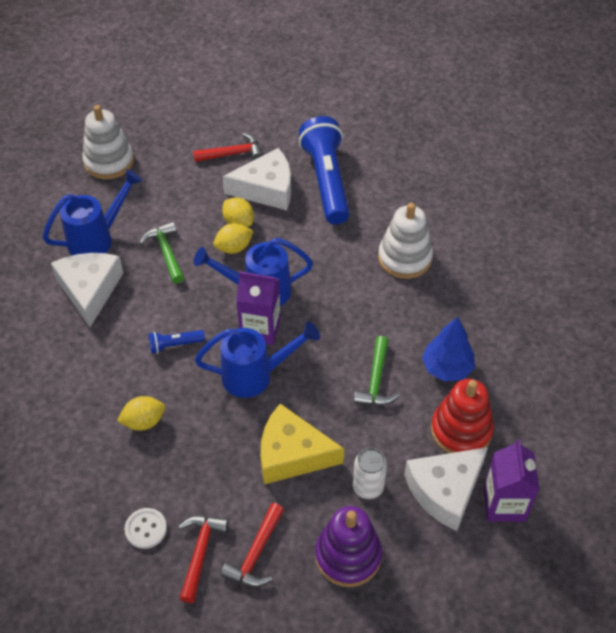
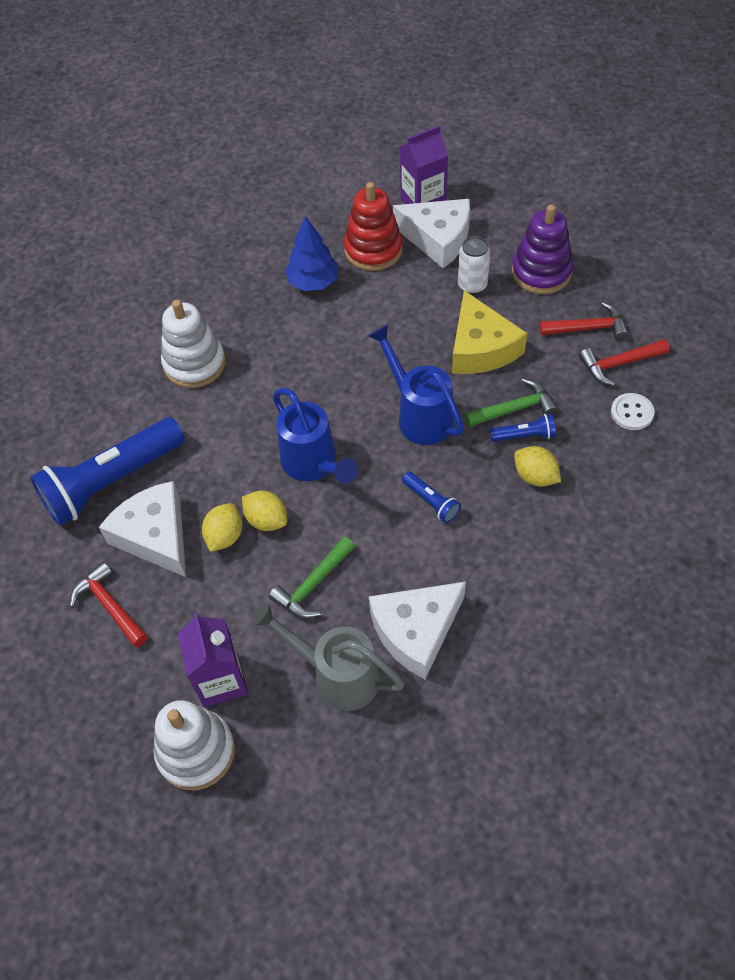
camera: 115 degrees left, 5 degrees up
(97, 239) = (336, 675): blue watering can -> grey watering can
(184, 436) = (524, 435): none -> blue flashlight
(260, 329) = (361, 439): purple carton -> purple carton (221, 680)
(376, 380) = (361, 324): green hammer -> green hammer (514, 409)

